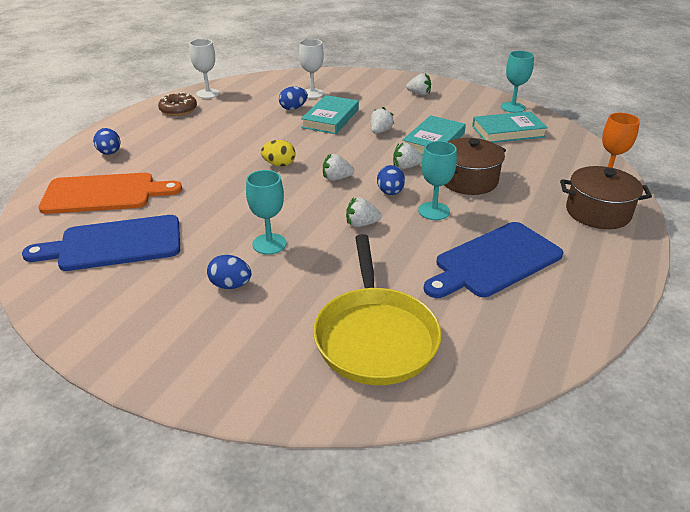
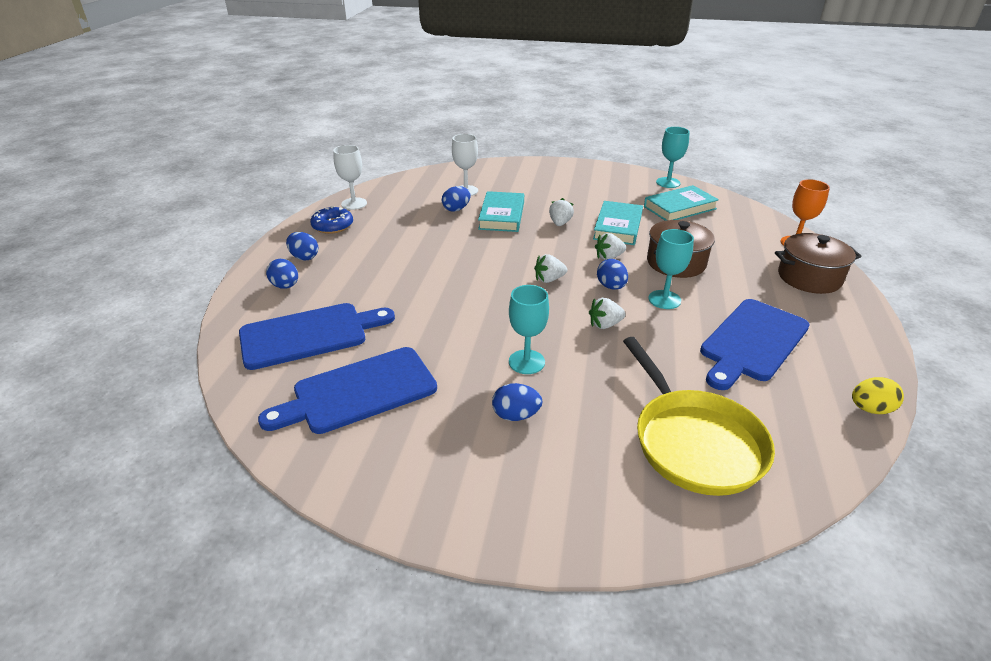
camera: 15 degrees left, 0 degrees up
(104, 194) = (309, 335): orange cutting board -> blue cutting board
(139, 132) = (304, 257): none -> blue egg
(178, 109) = (332, 226): brown donut -> blue donut
(279, 164) = (481, 273): yellow egg -> yellow egg (870, 409)
(419, 94) = (572, 179): white strawberry -> none

